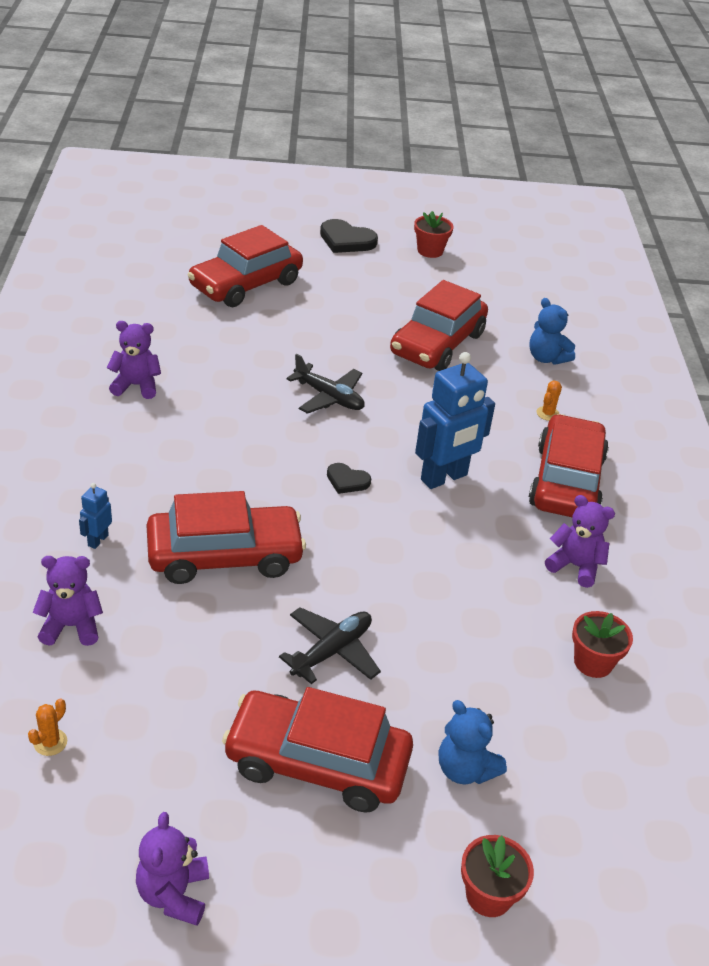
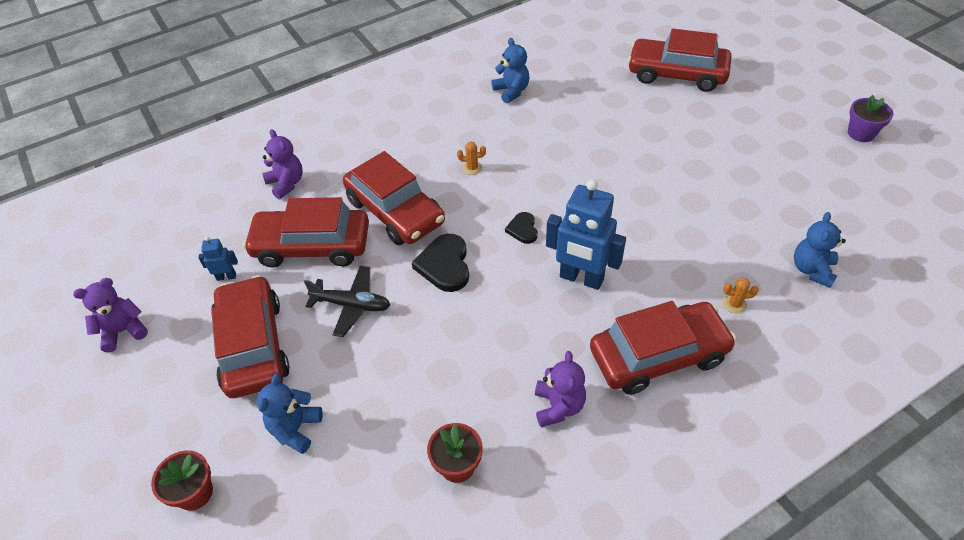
camera: 65 degrees right, 10 degrees up
(50, 742) = (199, 224): orange cactus -> orange cactus (472, 168)
(98, 540) = (361, 154): blue robot -> blue robot (226, 276)
(136, 386) = (511, 91): purple teddy bear -> blue teddy bear
(329, 397) = (602, 175): black plane -> none
(346, 240) = (803, 87): black heart -> black heart (445, 265)
(430, 251) = (861, 133): red flower pot -> purple flower pot
(437, 344) = (740, 197): red car -> red car (312, 246)

